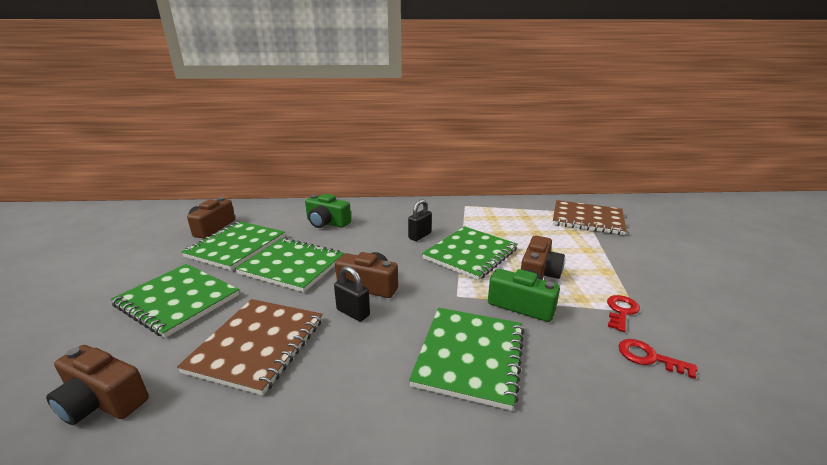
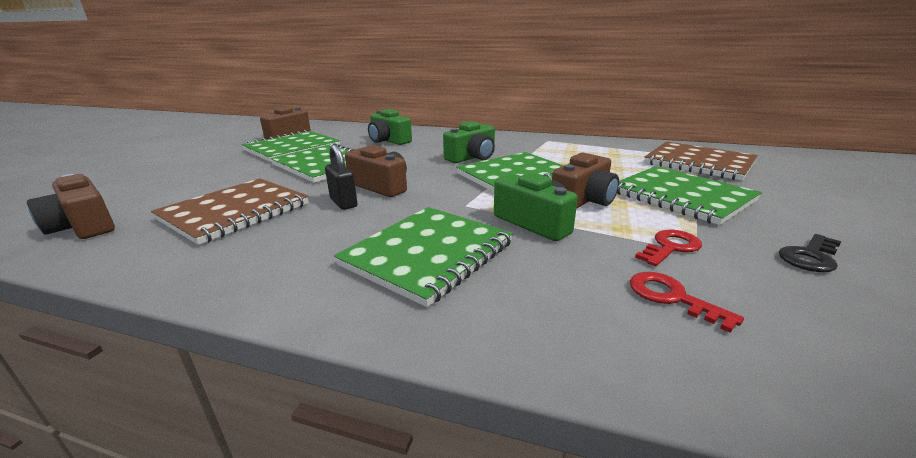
camera: 20 degrees right, 0 degrees up
(178, 300) = (208, 175): green notebook -> green notebook (682, 196)
(420, 236) = (472, 157): black padlock -> green camera
(698, 302) = (810, 257): none -> black key

